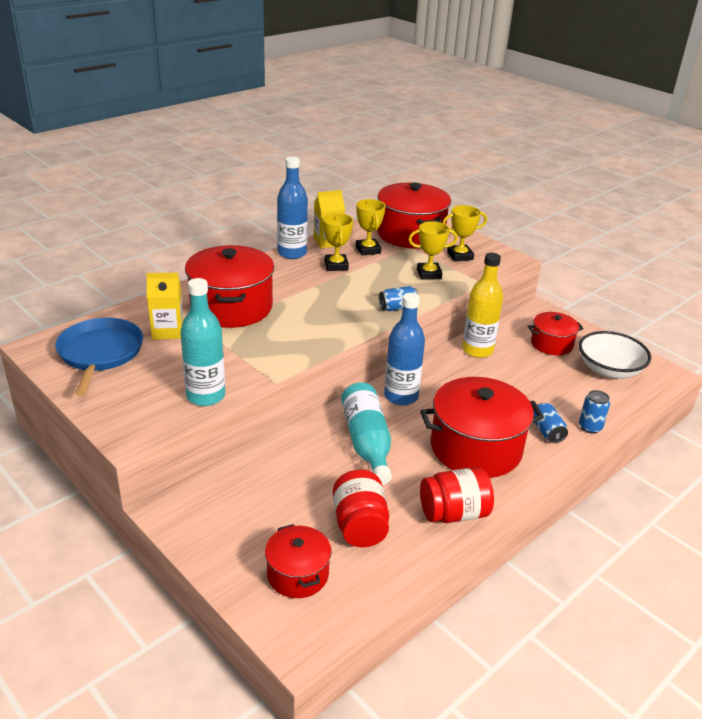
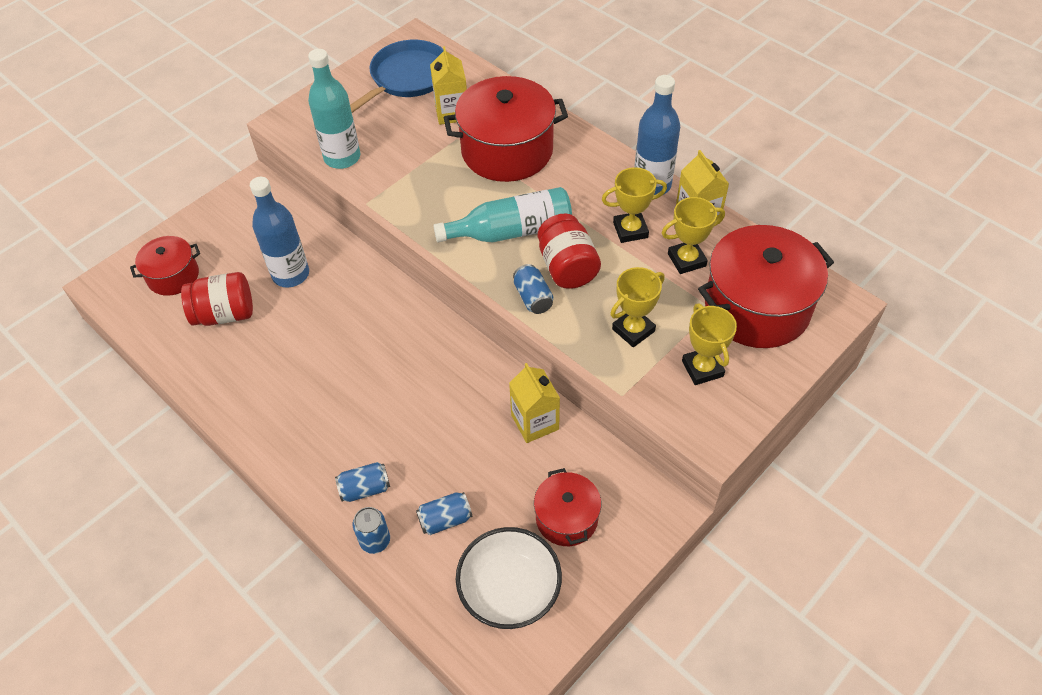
camera: 90 degrees right, 20 degrees up
(100, 353) = (407, 77): blue pan -> blue pan turned 45 degrees counterclockwise
(366, 442) = (342, 313): turquoise bottle -> turquoise bottle (511, 231)
(401, 396) = (424, 340): blue bottle -> blue bottle (291, 274)
(429, 274) = (633, 330): yellow trophy -> yellow trophy turned 60 degrees clockwise
(453, 513) = (234, 388): red jar -> red jar (567, 267)
(476, 448) = (334, 412): red pot -> none
(477, 350) = (535, 422): yellow bottle -> yellow carton
(564, 394) = (445, 520): none -> blue can

